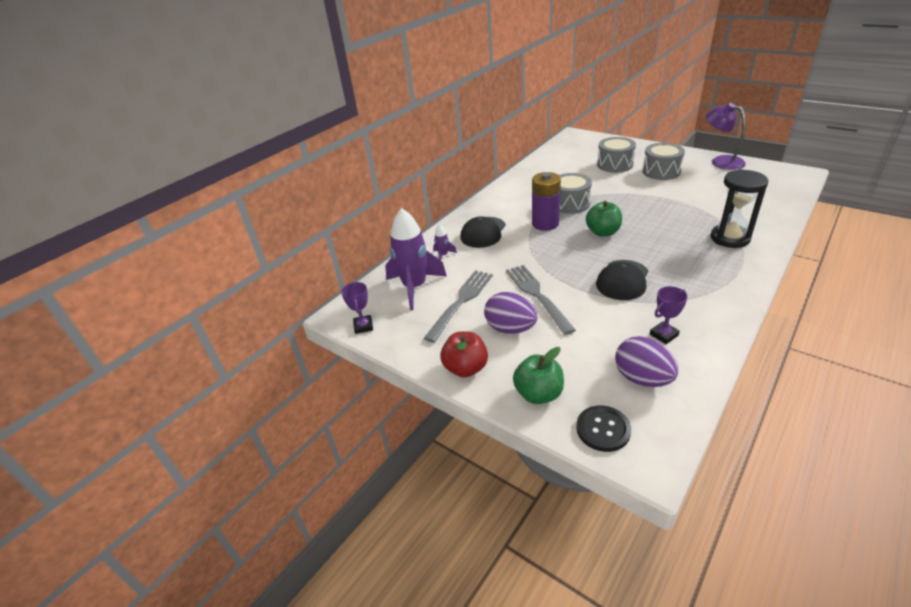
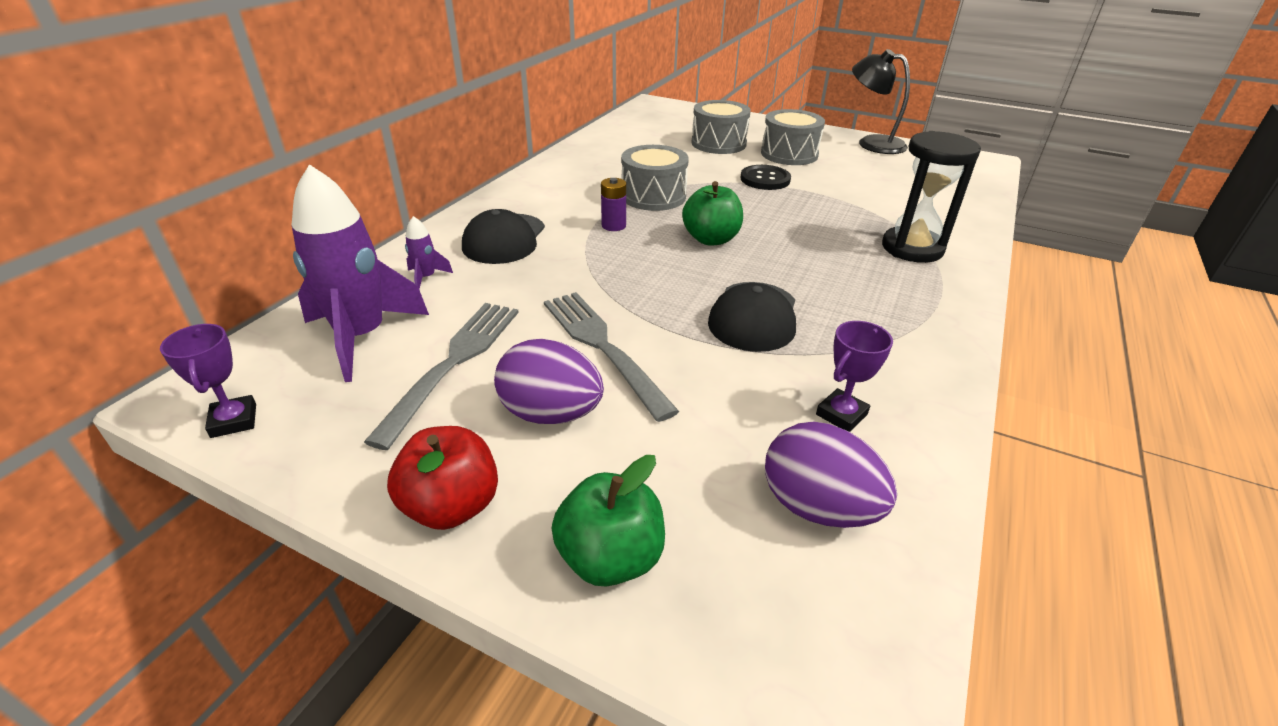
camera: 15 degrees left, 0 degrees up
(545, 224) = (613, 226): purple battery -> purple battery, size x0.53
(603, 429) = (755, 636): black button -> black button (765, 179)
(721, 161) = (872, 143): purple lamp -> black lamp

